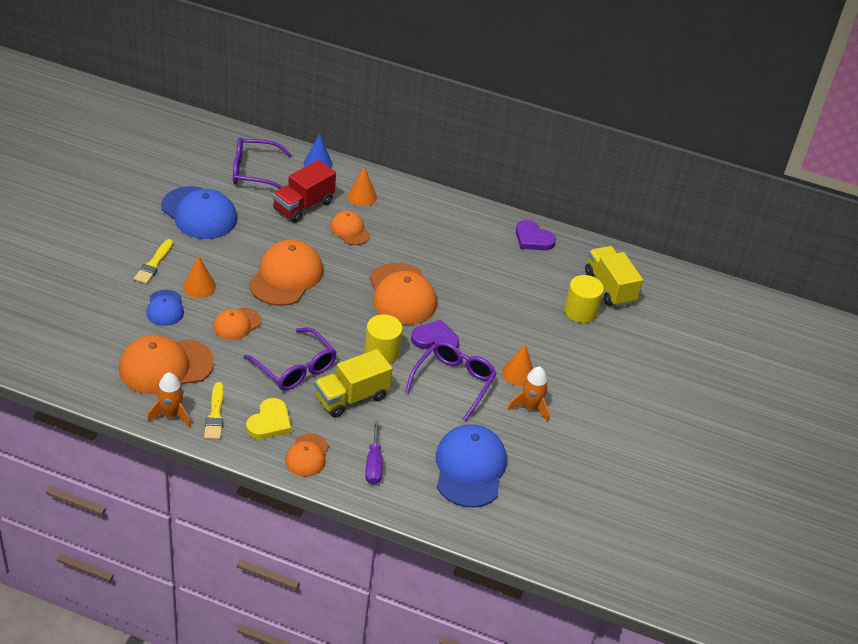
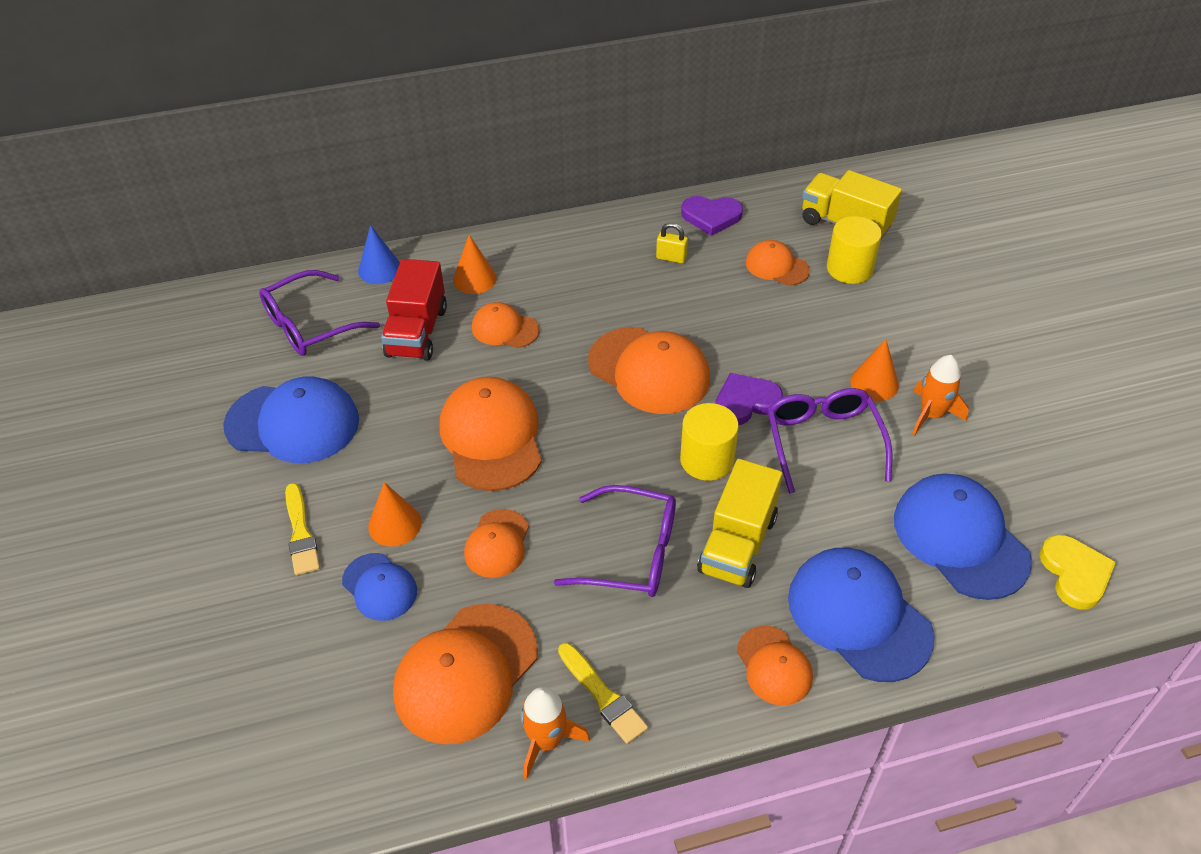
camera: 30 degrees left, 5 degrees up
(269, 422) = (681, 653): yellow heart -> yellow heart (1075, 574)
(373, 464) = (858, 616): purple screwdriver -> blue cap
(482, 247) = (671, 258): none -> yellow padlock
(538, 286) = (777, 266): none -> orange cap

